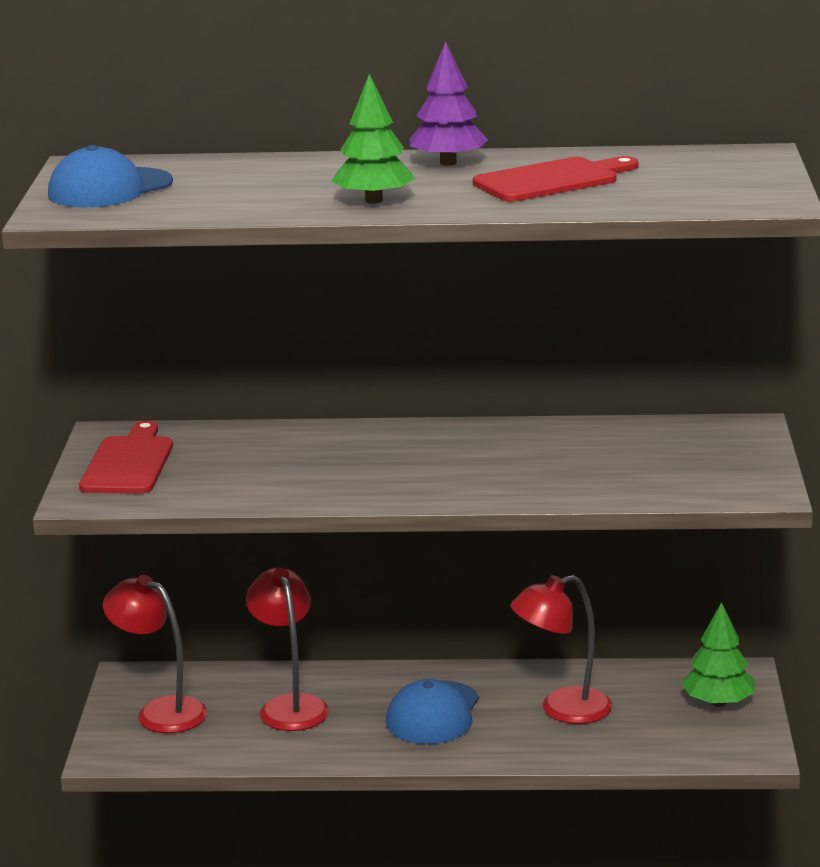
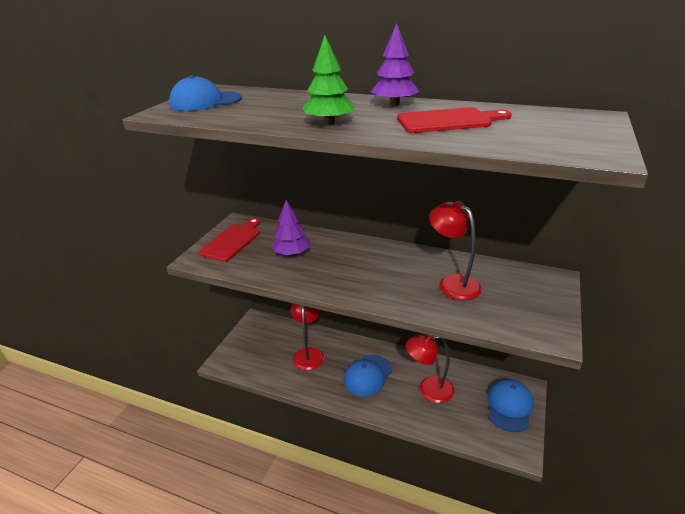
camera: 20 degrees right, 10 degrees up
(160, 711) = (256, 342): red lamp -> red lamp (452, 283)
(267, 463) = (292, 253): none -> purple tree
(718, 702) = (509, 406): green tree -> blue cap

